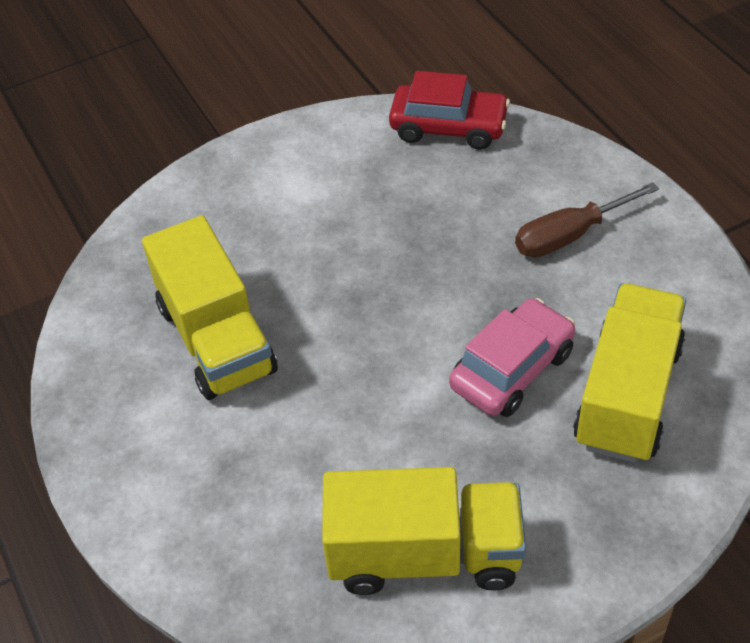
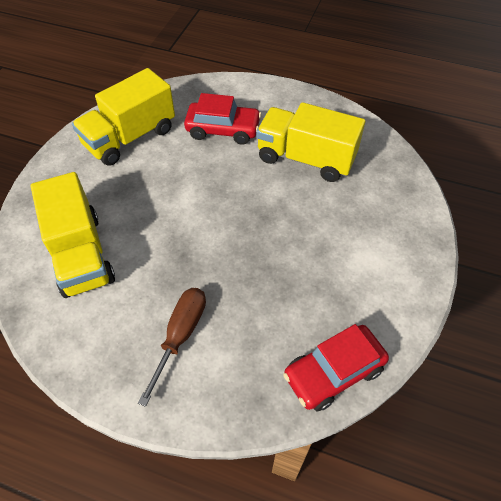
camera: 135 degrees right, 5 degrees up
(271, 465) = (223, 130): none -> red car
(512, 369) = (152, 230): pink car -> none

